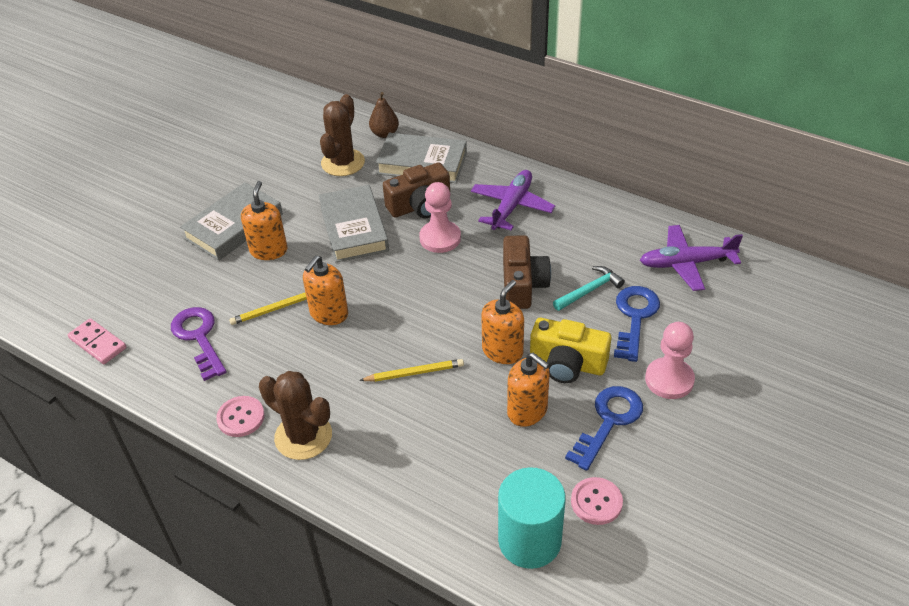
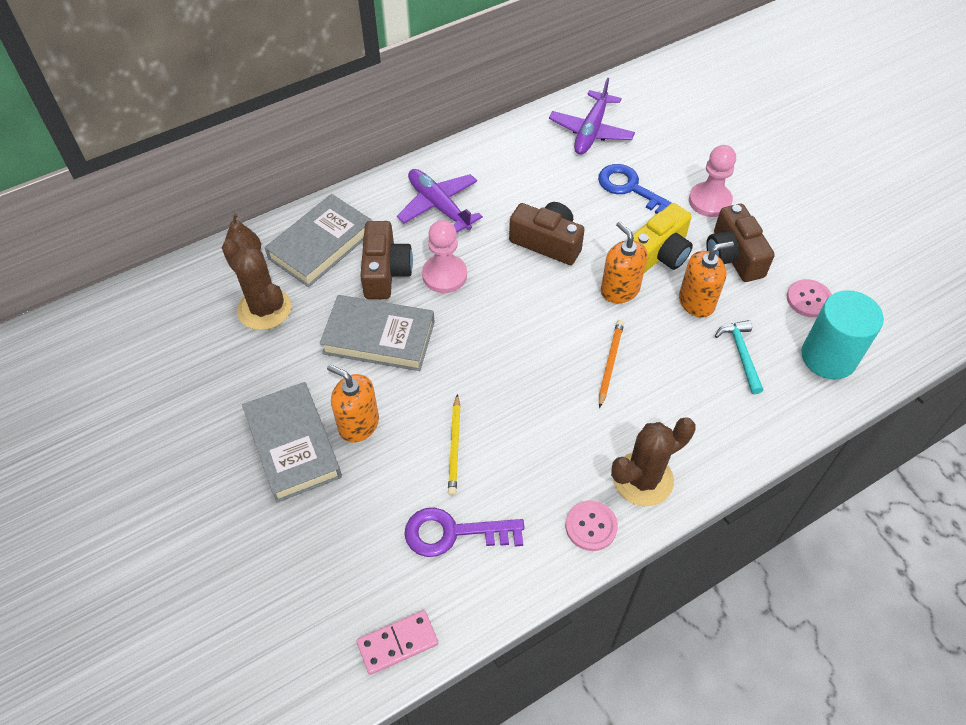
camera: 65 degrees left, 10 degrees up
(329, 313) = (491, 402): orange soap dispenser -> none
(414, 373) = (610, 363): yellow pencil -> orange pencil
(590, 290) = (583, 202): turquoise hammer -> turquoise hammer (741, 354)
(608, 421) = (733, 256): blue key -> brown camera

